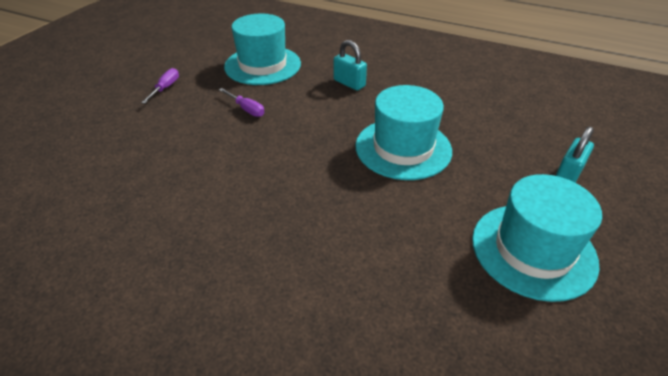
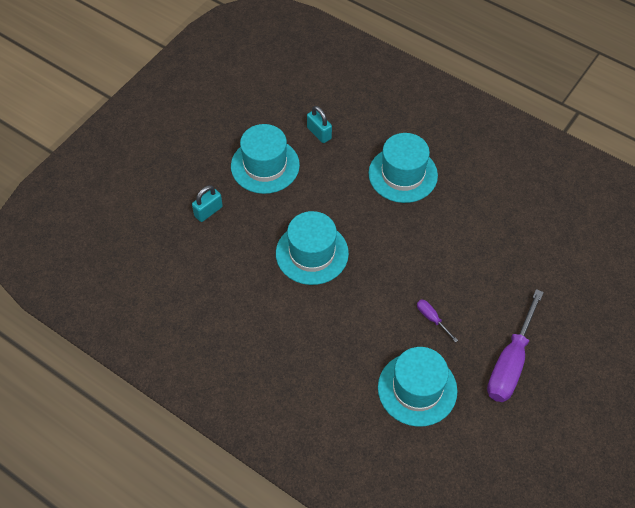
camera: 170 degrees left, 15 degrees up
(165, 88) = (510, 363): purple screwdriver -> purple screwdriver, size x2.27
(292, 269) = (403, 174): none -> turquoise hat
(349, 83) = (334, 343): turquoise padlock -> turquoise padlock (319, 133)

